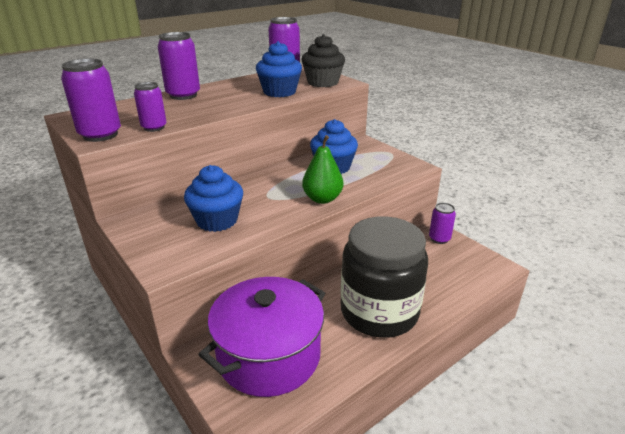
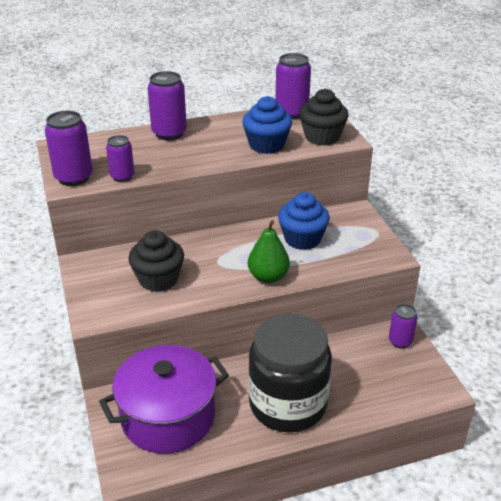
camera: 20 degrees right, 5 degrees up
(217, 220) = (158, 279): blue cupcake -> black cupcake

